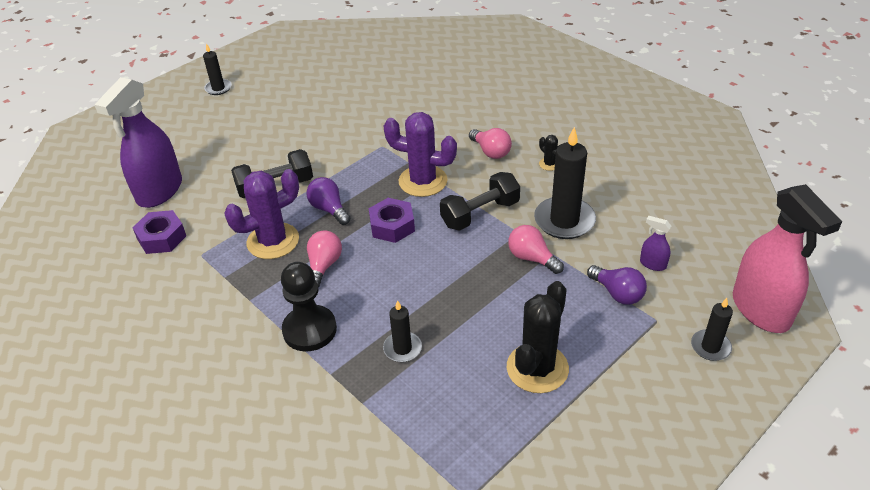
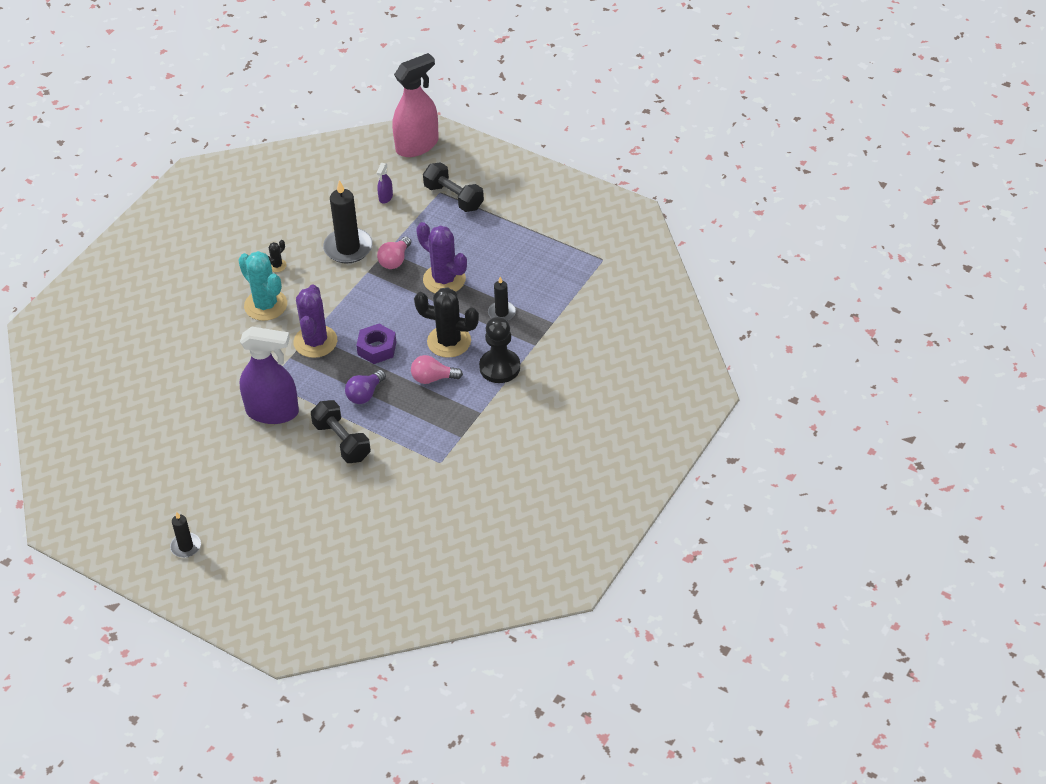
camera: 105 degrees left, 5 degrees up
(159, 191) = (366, 526): purple spray bottle -> purple spray bottle (272, 412)
(162, 238) = (426, 498): purple nut -> none
(273, 241) = (412, 419): purple cactus -> purple cactus (444, 279)
(480, 214) = (350, 298): black dumbbell -> black dumbbell (453, 197)
(491, 152) = (265, 305): pink light bulb -> turquoise cactus
(537, 368) = (498, 243): black cactus -> black cactus (449, 341)
(617, 293) = (419, 212): purple light bulb -> none
(710, 347) = (456, 167): black candle -> none

